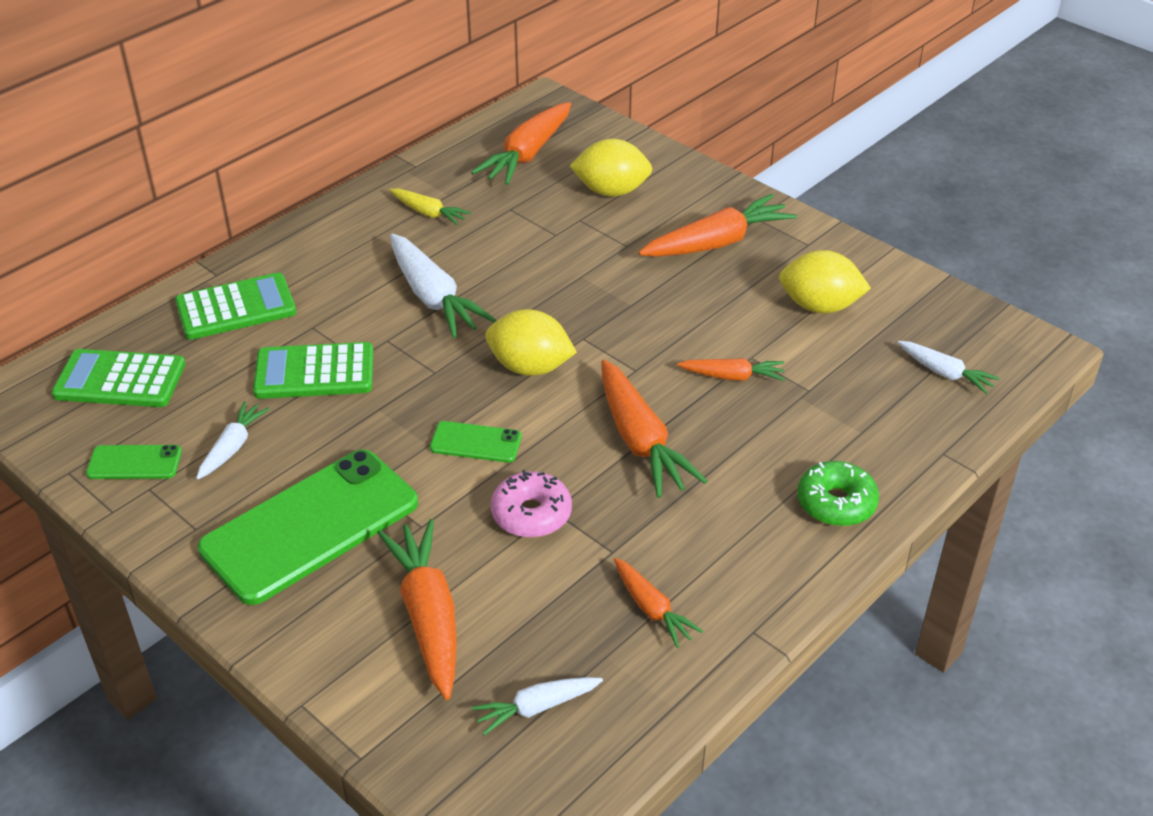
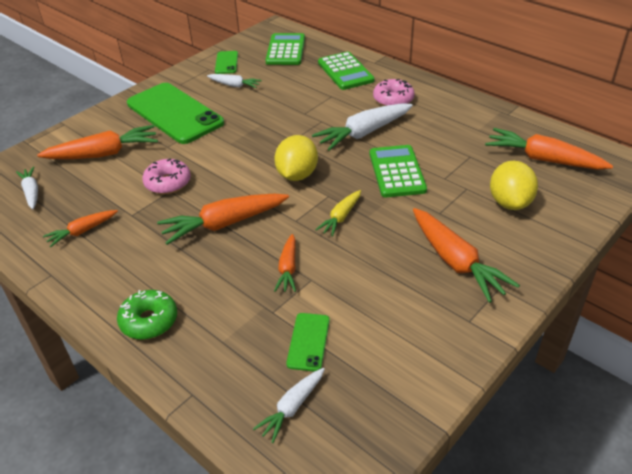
camera: 90 degrees right, 0 degrees up
(314, 372) = (292, 101): green calculator -> green calculator (397, 172)
(345, 262) = (393, 99): none -> pink donut
(429, 213) = (453, 124): yellow carrot -> yellow carrot (340, 217)
(476, 442) = (230, 159): green phone -> green phone (308, 342)
(819, 306) = (378, 324): yellow lemon -> none

